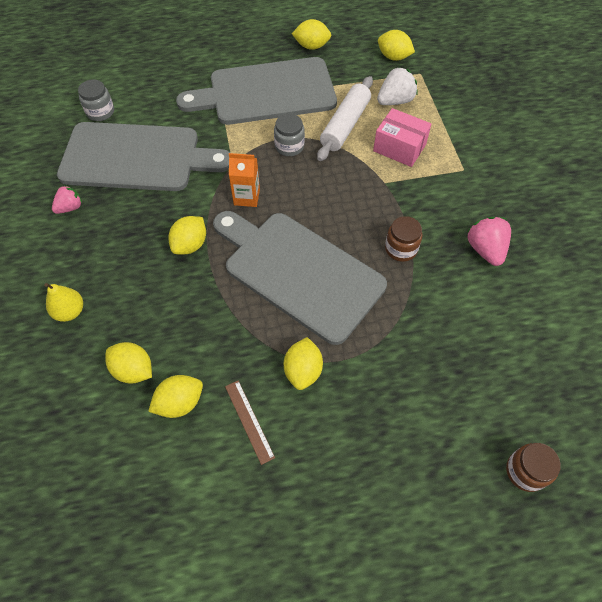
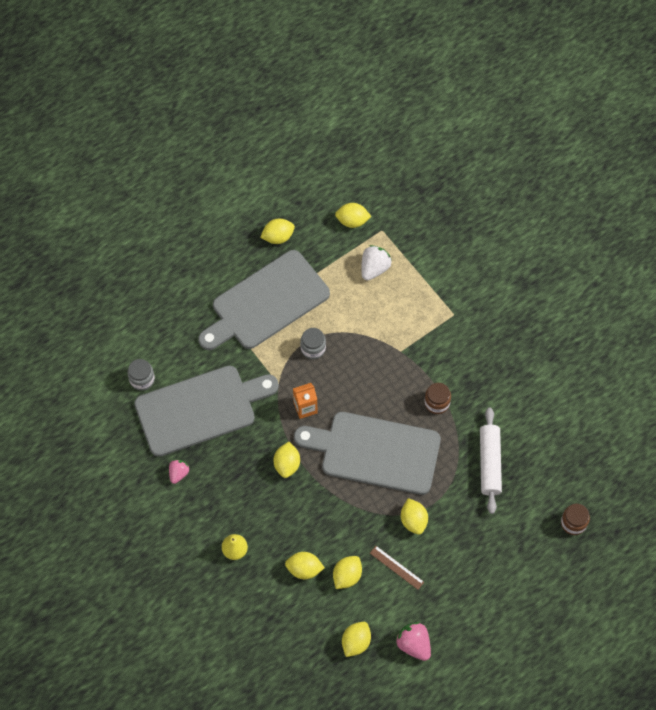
camera: 25 degrees left, 5 degrees up
(137, 499) = (356, 642): none -> yellow lemon
(345, 125) = (346, 310): white rolling pin -> white rolling pin (490, 463)
(399, 148) = (397, 314): pink box -> none
(485, 250) = (495, 378): pink strawberry -> pink strawberry (414, 644)

